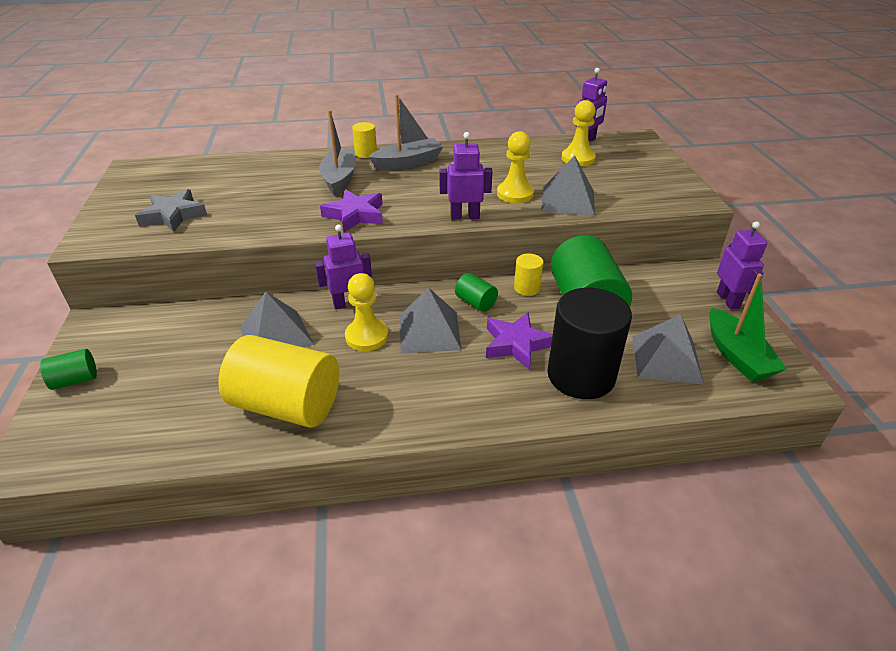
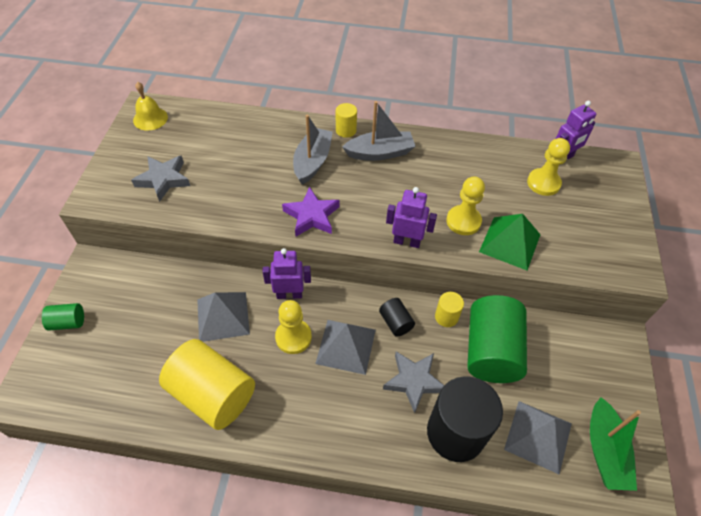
camera: 15 degrees right, 15 degrees up
(143, 175) = (150, 118): none -> yellow bell
(475, 302) = (395, 322): green cylinder -> black cylinder
(516, 344) = (414, 381): purple star -> grey star
(568, 201) = (510, 243): grey pyramid -> green pyramid
(728, 300) = (627, 382): purple robot -> none

